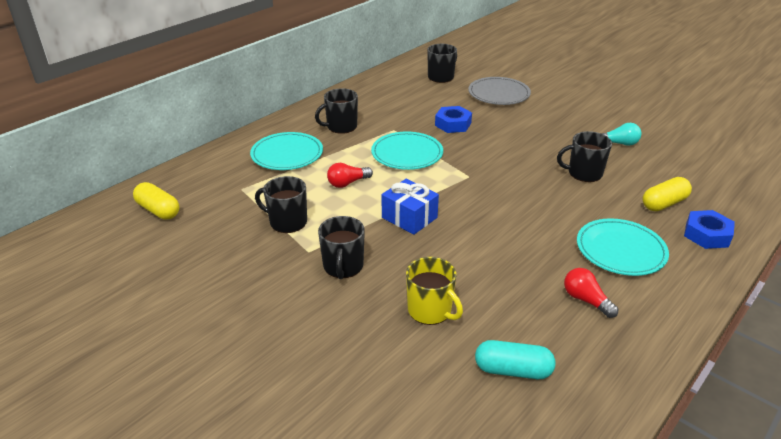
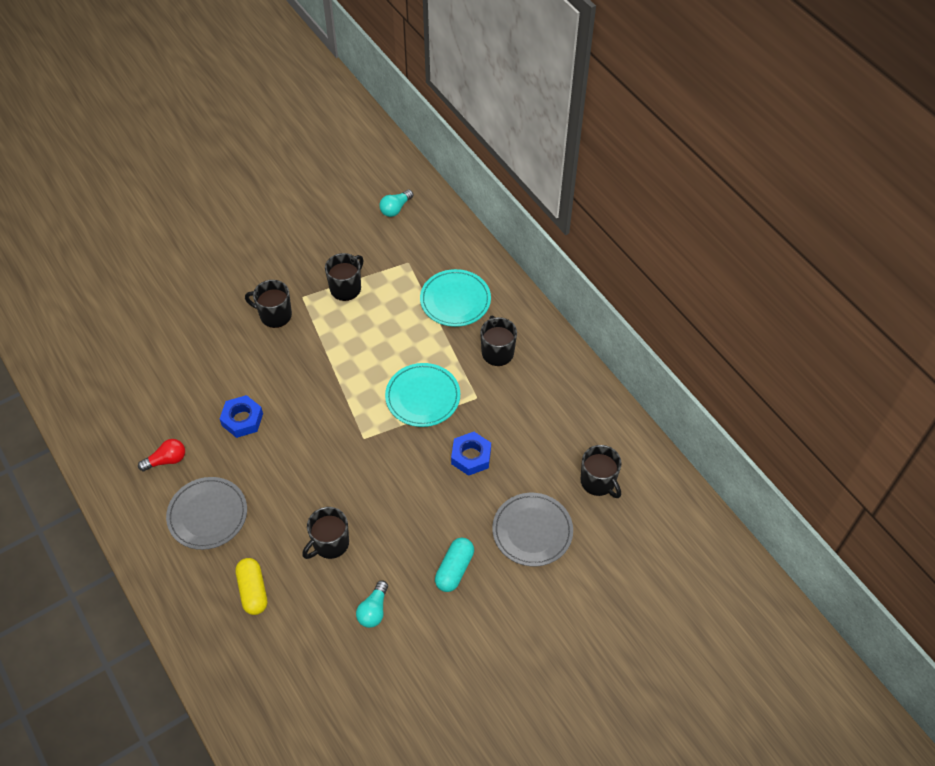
camera: 105 degrees right, 20 degrees up
(158, 210) = (395, 209): yellow capsule -> turquoise light bulb
(347, 183) = (388, 338): red light bulb -> none
(409, 217) = (318, 372): blue gift -> none
(430, 310) = (204, 357): yellow mug -> none
(513, 370) = (129, 388): turquoise capsule -> turquoise capsule (454, 569)
(584, 173) = (330, 543): black mug -> black mug turned 150 degrees counterclockwise
(620, 250) = (207, 515): turquoise plate -> grey plate
(706, 235) = (195, 600): blue nut -> blue nut (242, 419)

